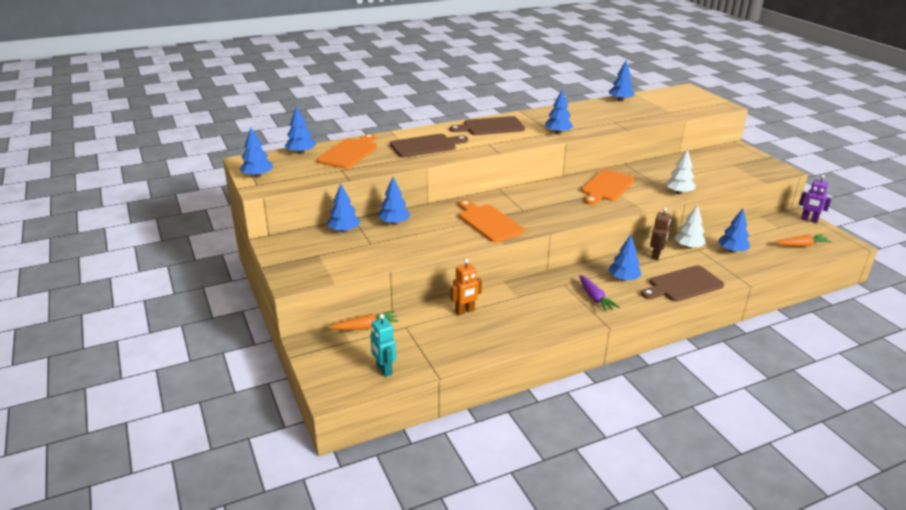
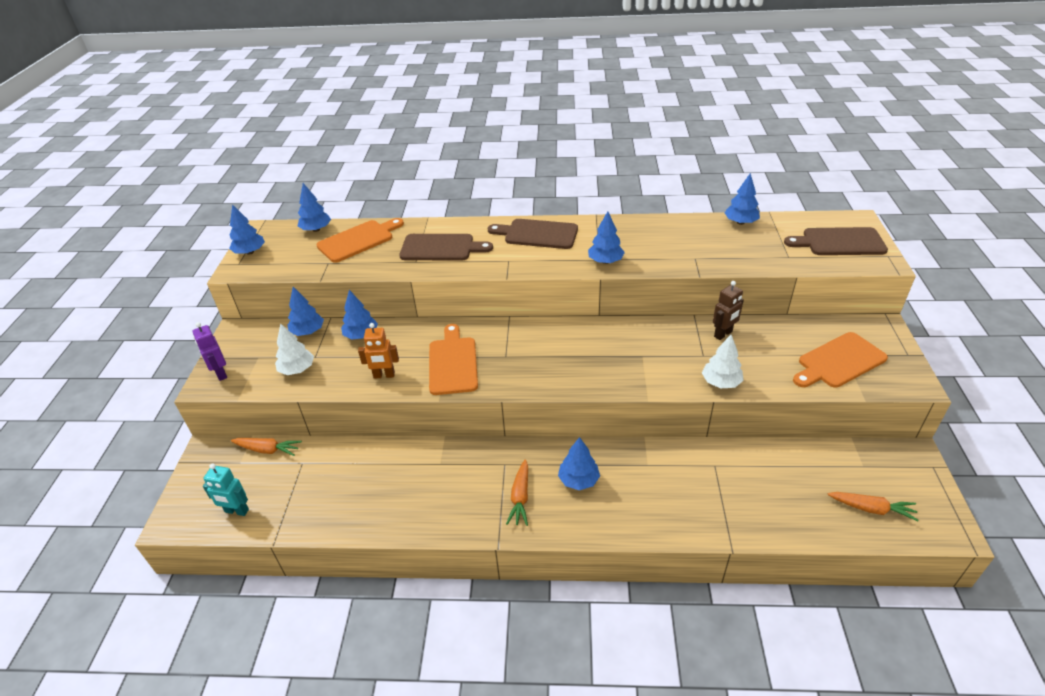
camera: 30 degrees right, 10 degrees up
(384, 370) = (236, 511): turquoise robot -> turquoise robot turned 75 degrees counterclockwise
(465, 311) = (372, 464): orange robot -> orange robot (384, 375)
(595, 298) = (520, 497): purple carrot -> orange carrot
(606, 187) = (635, 347): orange cutting board -> orange cutting board (839, 361)
(656, 255) = (650, 458): brown robot -> brown robot (723, 334)
(683, 285) = (643, 516): brown cutting board -> brown cutting board (839, 242)
(688, 247) = (704, 458): white tree -> white tree (297, 369)
(732, 251) = (758, 484): blue tree -> none
(809, 220) = (924, 468): purple robot -> purple robot (221, 374)

